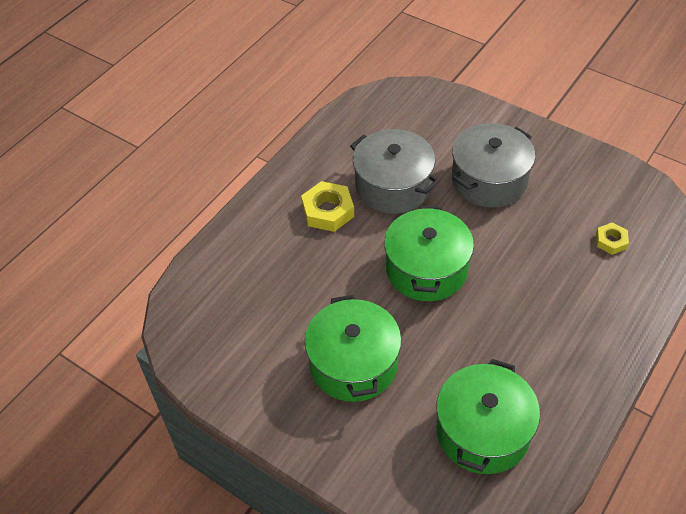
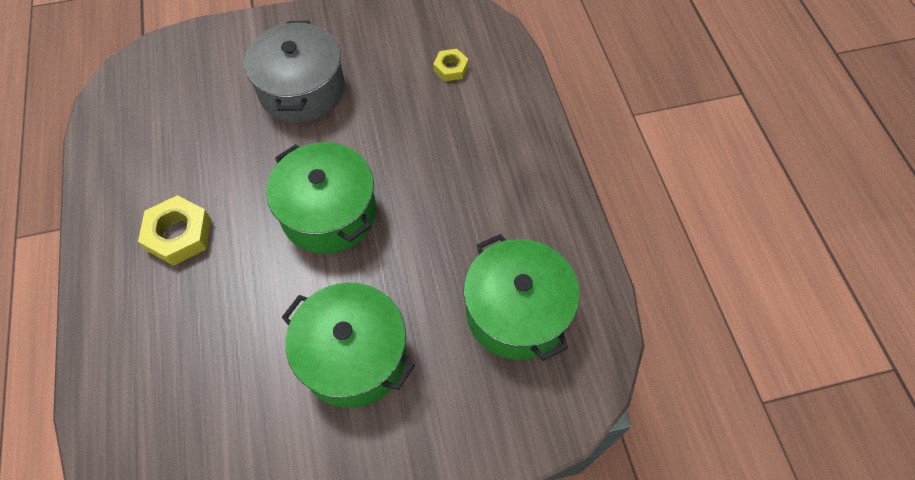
camera: 50 degrees left, 10 degrees up
(393, 186) = (219, 161): grey pot -> none

